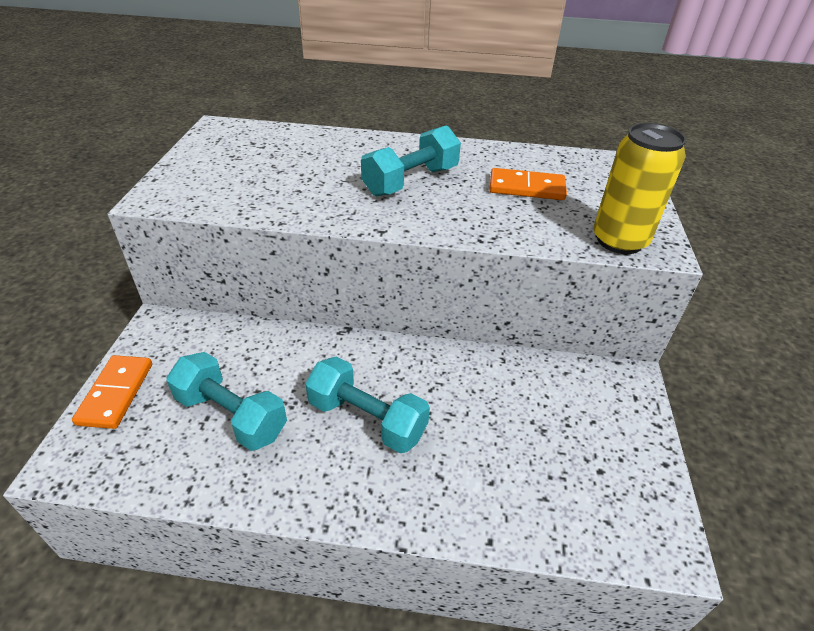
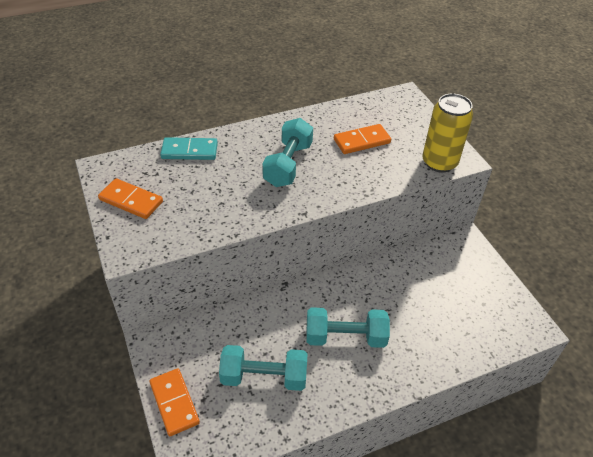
camera: 30 degrees left, 5 degrees up
(211, 159) = (131, 201): none -> orange domino
(316, 139) = (189, 151): none -> turquoise domino

